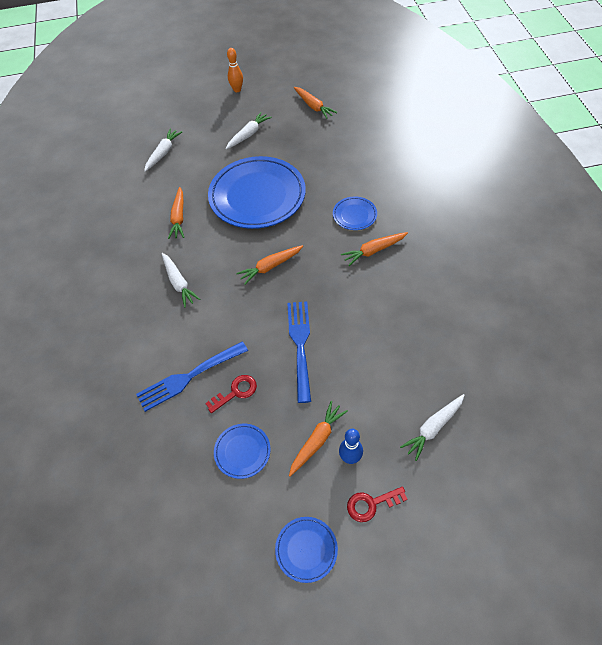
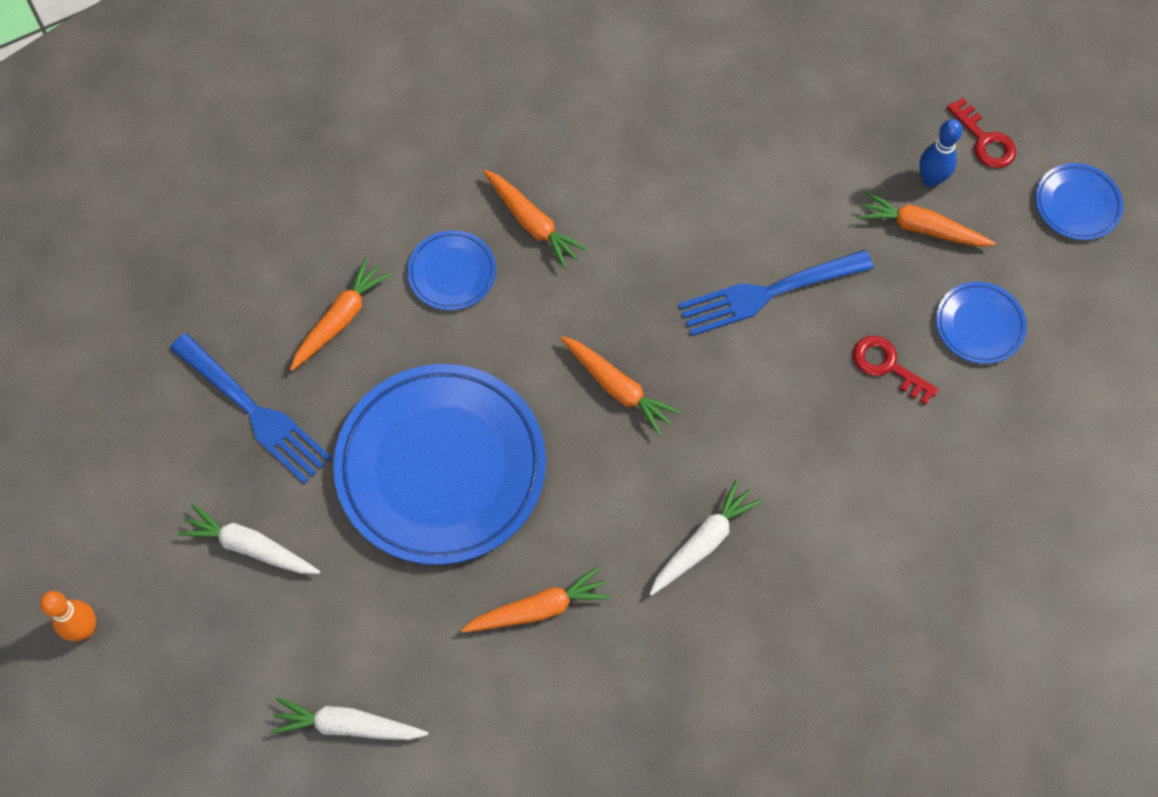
camera: 110 degrees left, 10 degrees up
(189, 377) = (887, 449): blue fork -> blue fork (254, 412)
(313, 106) = (129, 430): orange carrot -> orange carrot (340, 319)
(433, 428) = (844, 84): white carrot -> none

